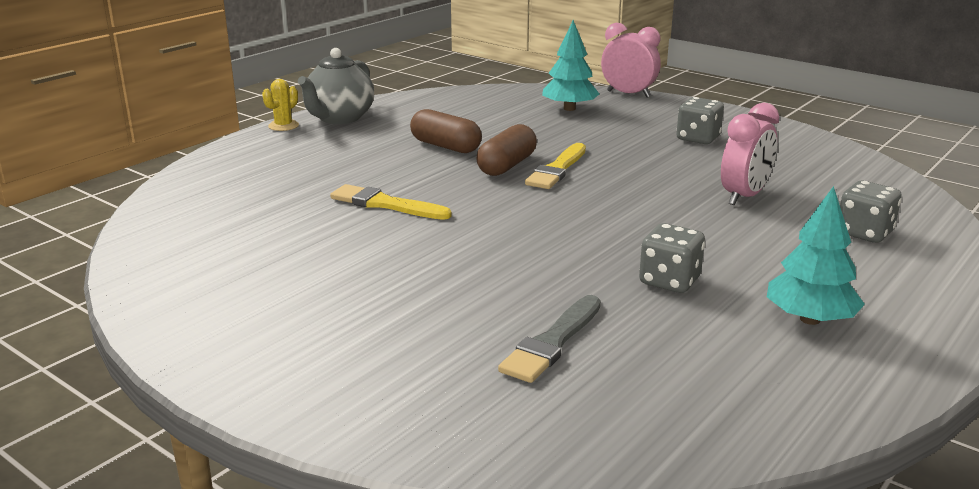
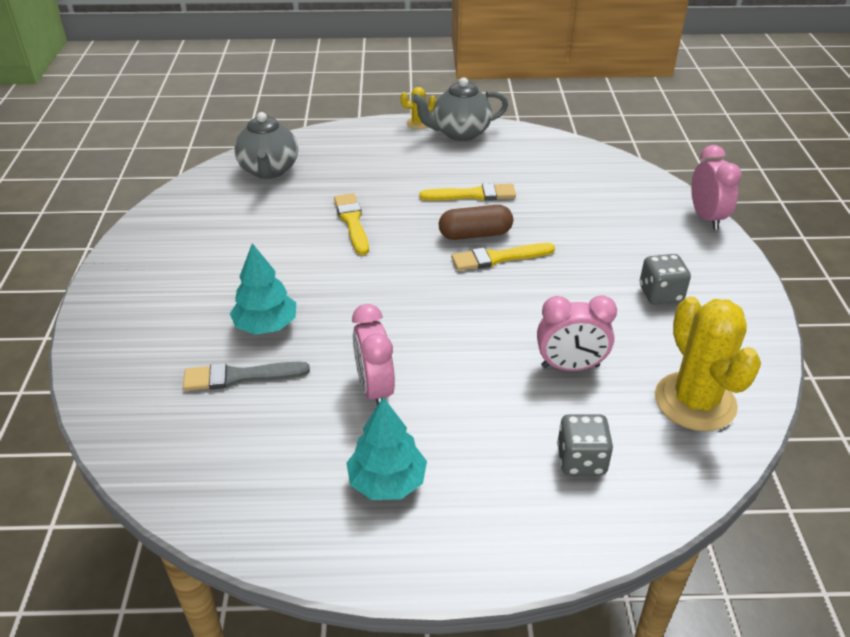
camera: 50 degrees right, 15 degrees up
(204, 211) = (269, 170): none -> grey teapot
(445, 146) = (472, 195): brown capsule -> yellow brush
(569, 108) = (626, 207): turquoise tree -> turquoise tree (266, 325)
(669, 281) = (375, 389): grey dice -> pink clock
(839, 174) = (695, 402): none -> yellow cactus

